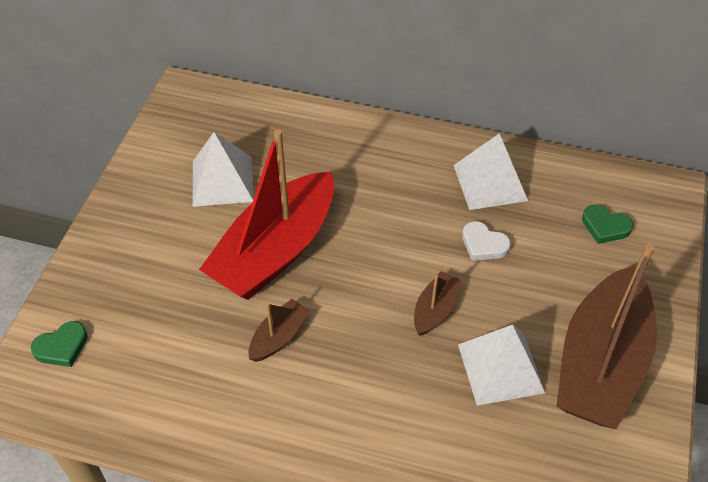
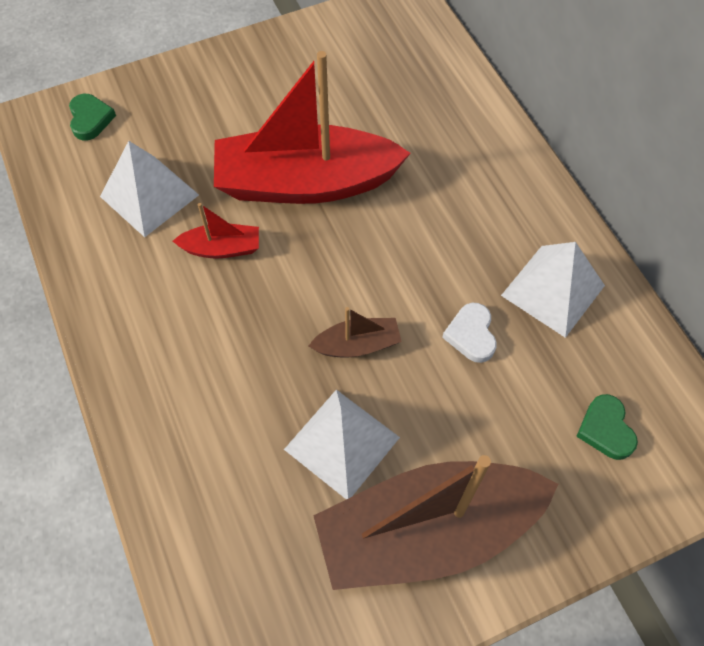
camera: 50 degrees right, 10 degrees up
(62, 347) = (90, 119): green heart -> green heart turned 120 degrees counterclockwise
(222, 181) = (341, 95): white pyramid -> white pyramid (149, 195)
(279, 337) = (222, 248): brown boat -> red boat

